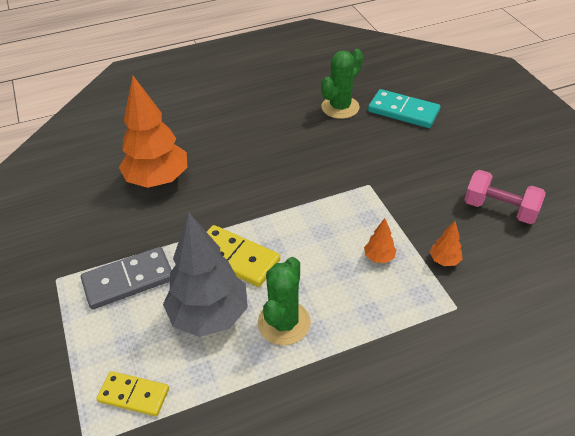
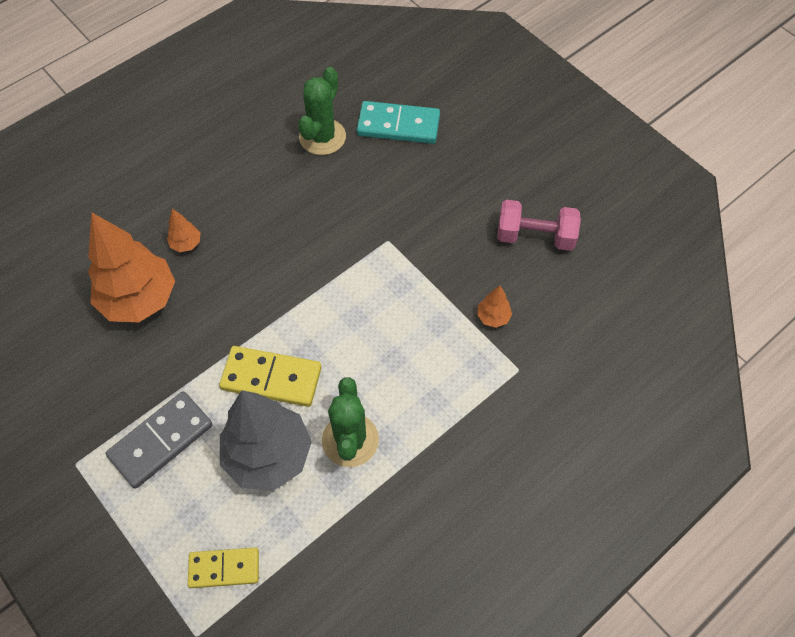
camera: 20 degrees left, 15 degrees up
(379, 257) = (425, 333): orange tree -> orange tree (186, 244)

